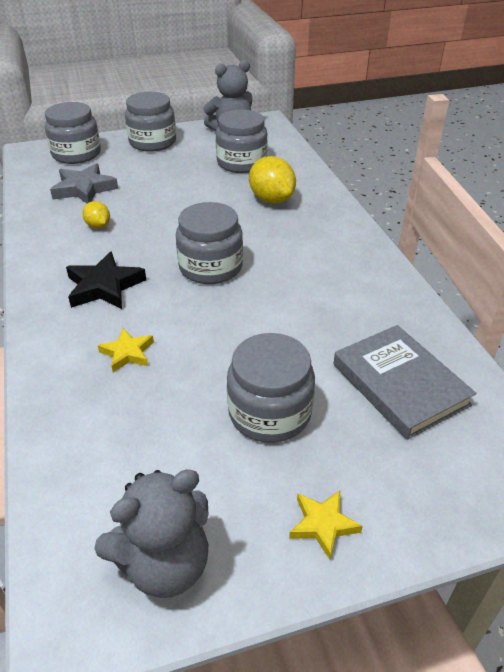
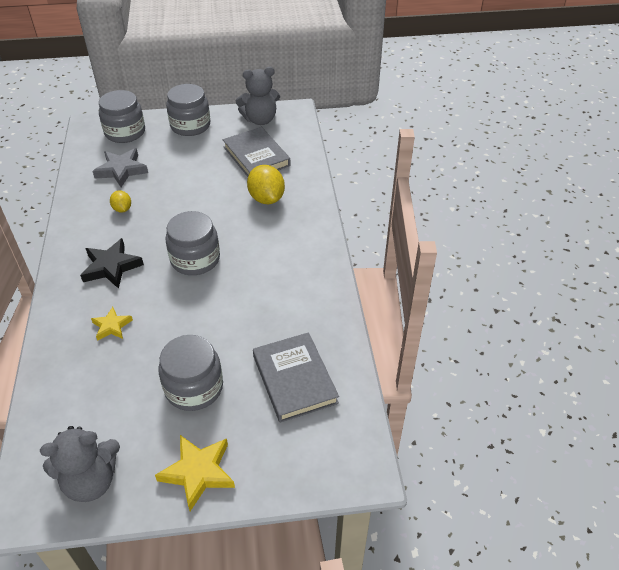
camera: 10 degrees right, 5 degrees up
(241, 163) = (256, 156): grey jar -> grey book
(323, 524) = (198, 472): yellow star -> yellow star, size x1.64

